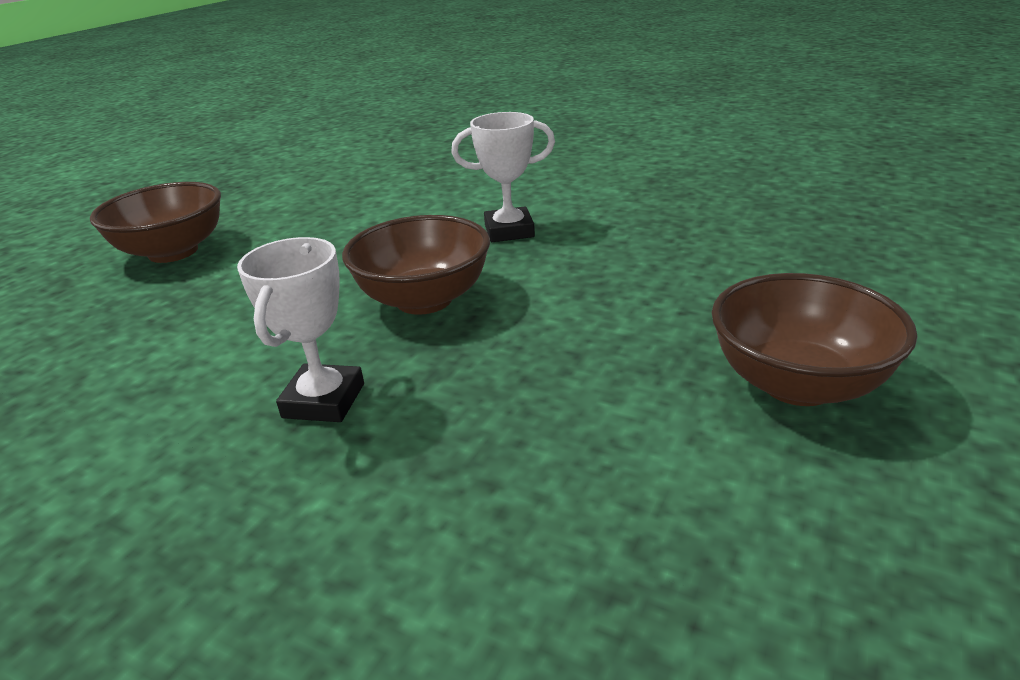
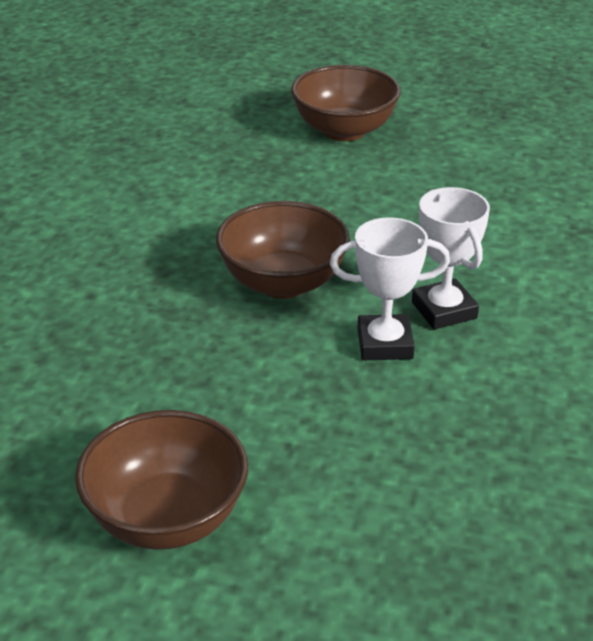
camera: 75 degrees right, 5 degrees up
(324, 400) = (129, 267): white trophy -> white trophy (385, 344)

